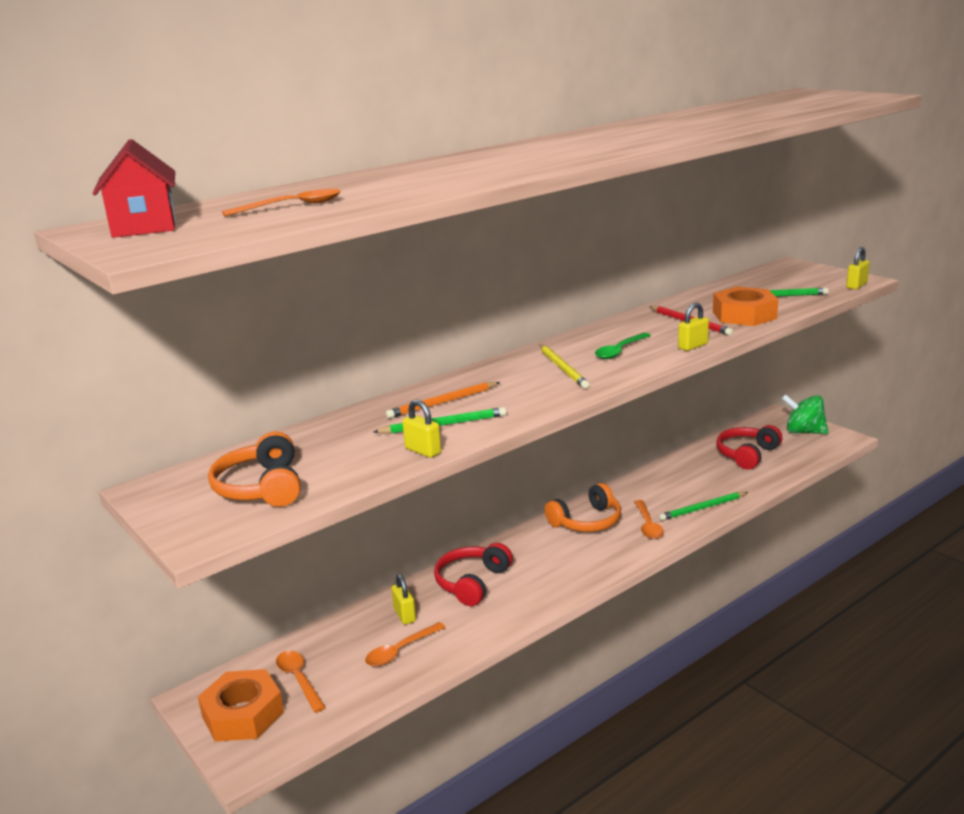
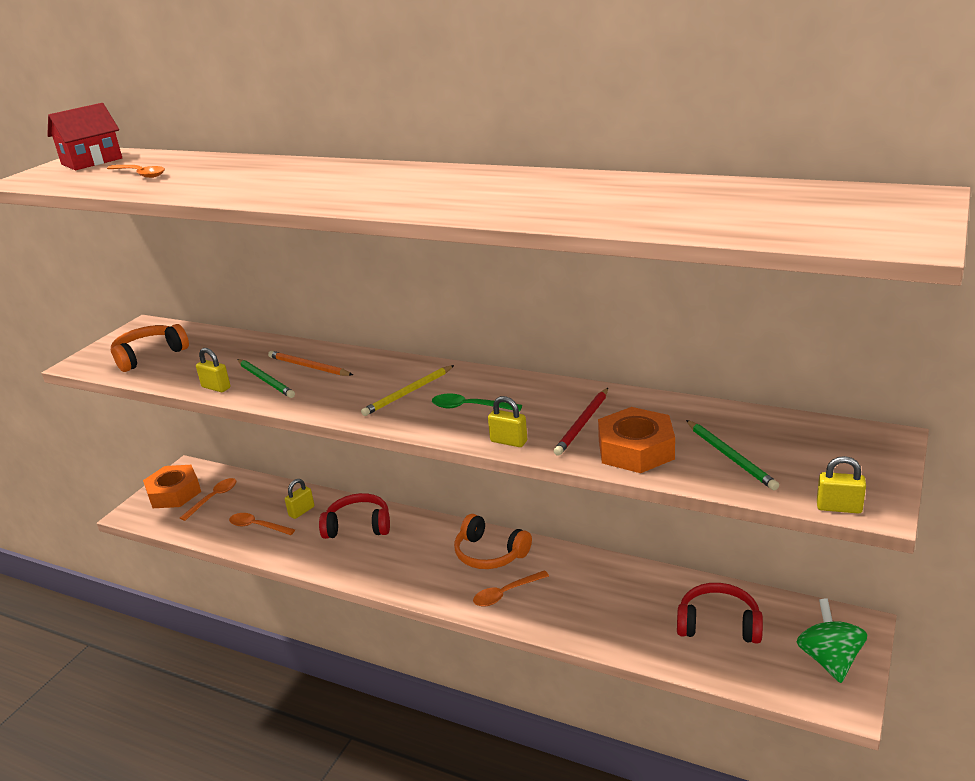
camera: 65 degrees right, 5 degrees up
(423, 451) = (216, 387): yellow padlock -> yellow padlock turned 75 degrees counterclockwise
(702, 508) = (564, 621): green pencil -> none

